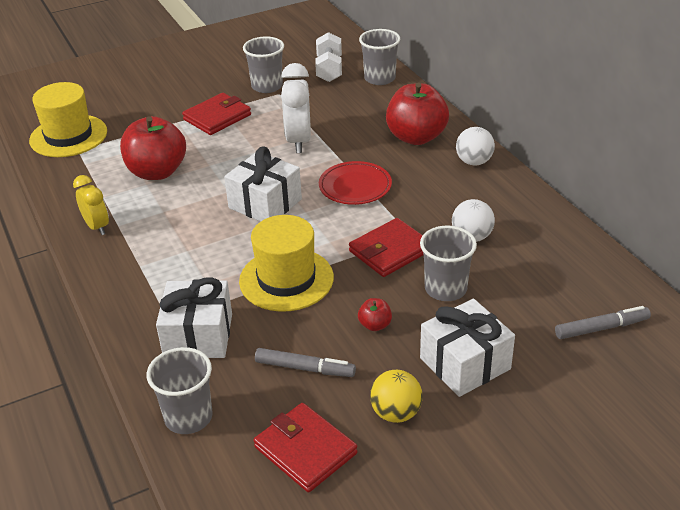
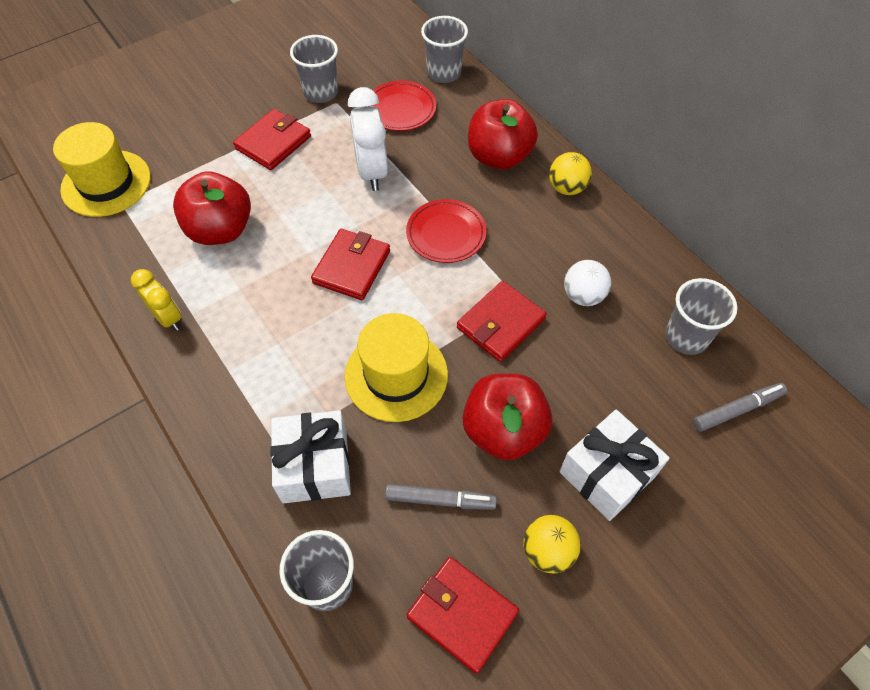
camera: 10 degrees left, 20 degrees up
(265, 203) = (352, 267): white gift -> red wallet
(329, 70) = (386, 63): white dumbbell -> none
(335, 101) = (400, 109): none -> red plate
(375, 325) = (503, 430): red apple -> red apple, size x2.33
(445, 289) = (569, 372): grey cup -> grey cup (686, 337)
(474, 162) = (566, 188): white ball -> yellow ball

